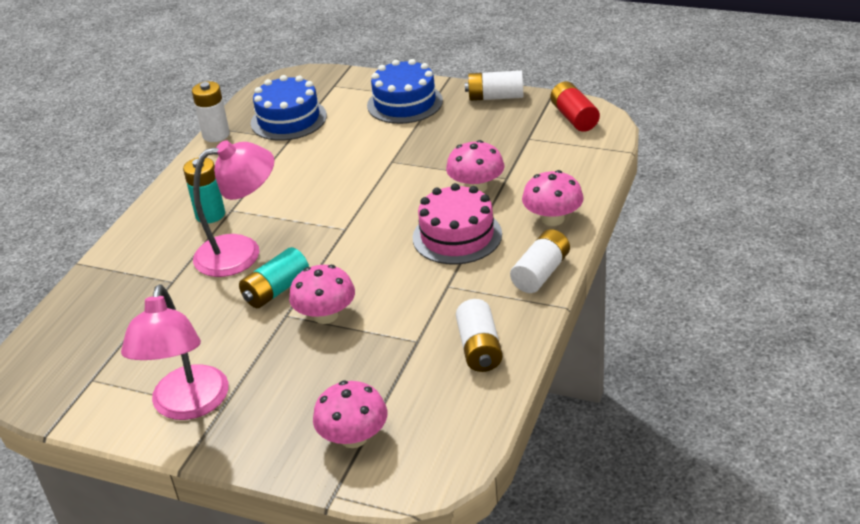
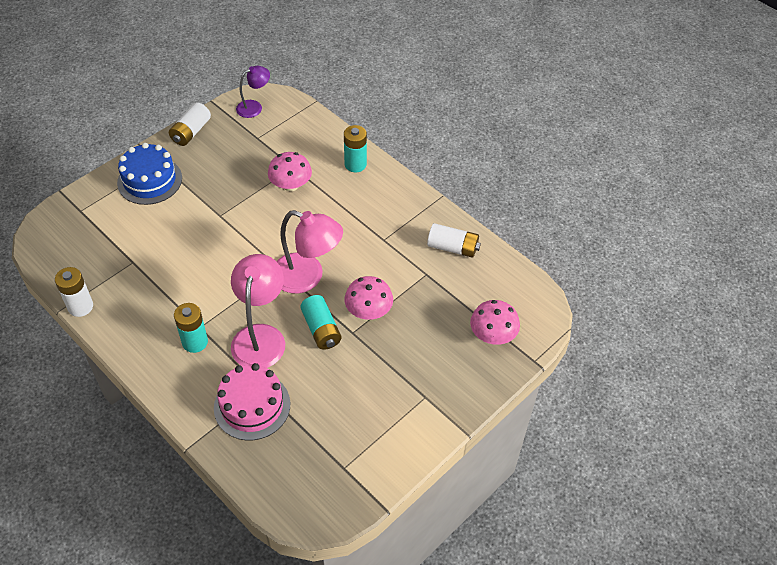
camera: 70 degrees left, 15 degrees up
(188, 405) = (410, 414): pink lamp -> pink lamp (307, 277)
(288, 119) = (103, 254): blue cake -> none
(457, 236) = (336, 215): pink cake -> pink cake (252, 406)
(541, 273) = (404, 192): white battery -> none
(553, 219) = (355, 164): pink mushroom -> turquoise battery
(574, 117) = (254, 107): red battery -> purple lamp

